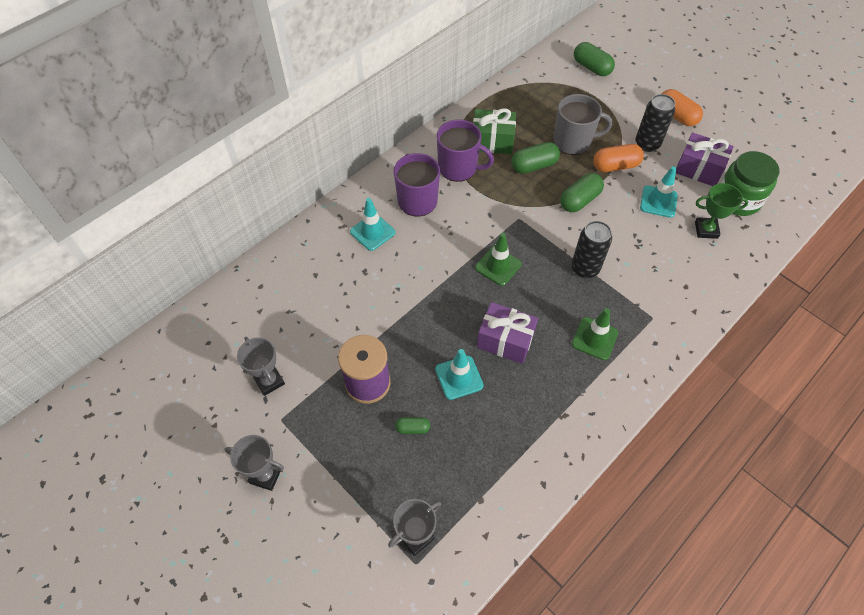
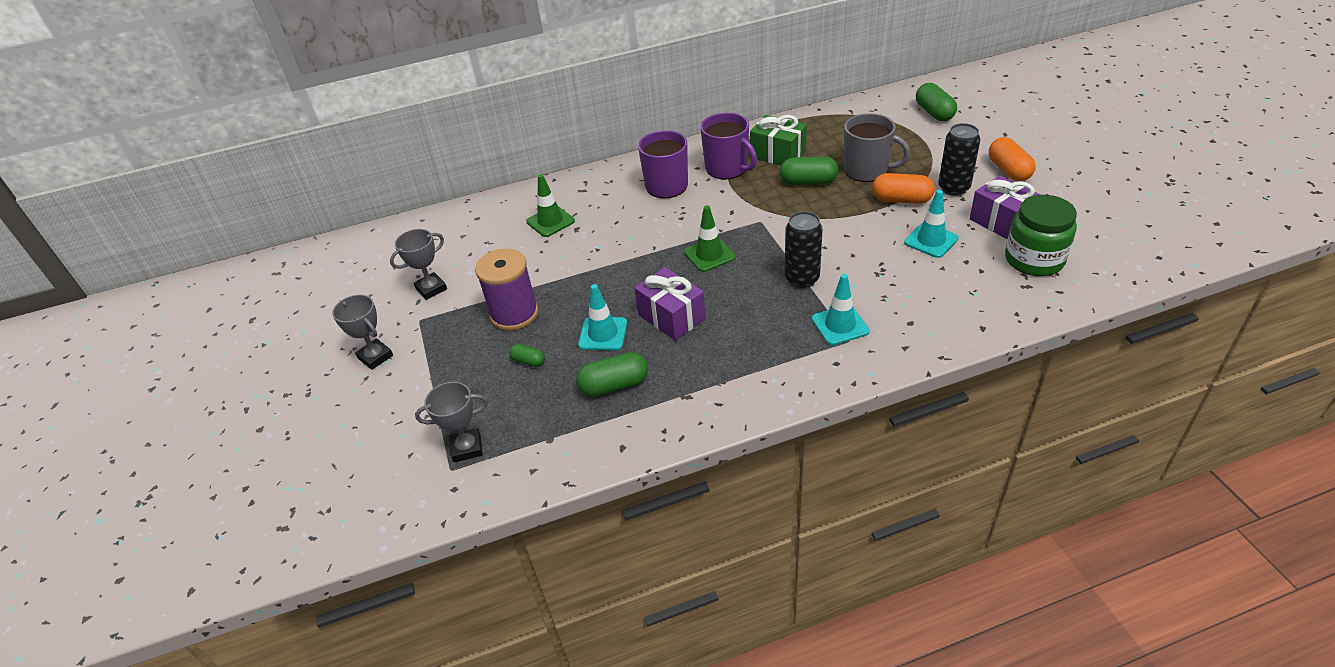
camera: 30 degrees right, 15 degrees down
(269, 381) = (431, 289): grey trophy -> grey trophy turned 60 degrees clockwise
(372, 232) = (606, 200): turquoise traffic cone -> turquoise traffic cone (840, 325)
(579, 200) = (838, 220): green capsule -> green capsule (614, 385)
(594, 338) = (768, 340): green traffic cone -> green traffic cone (550, 221)
(706, 230) = (972, 278): green trophy -> none

